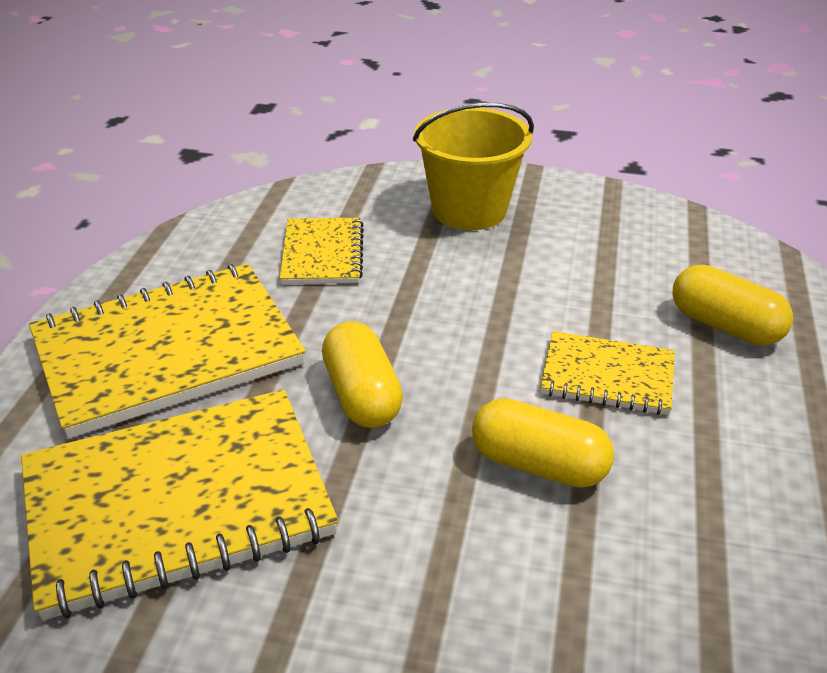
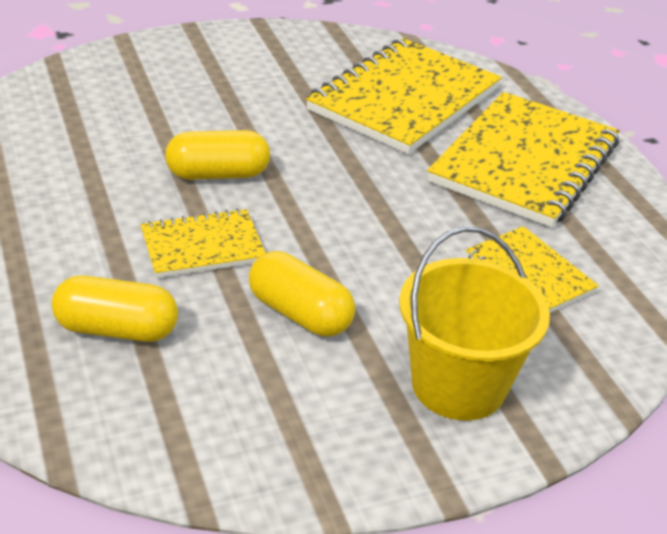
camera: 145 degrees right, 0 degrees up
(362, 395) = (367, 178): yellow capsule -> yellow capsule (299, 314)

